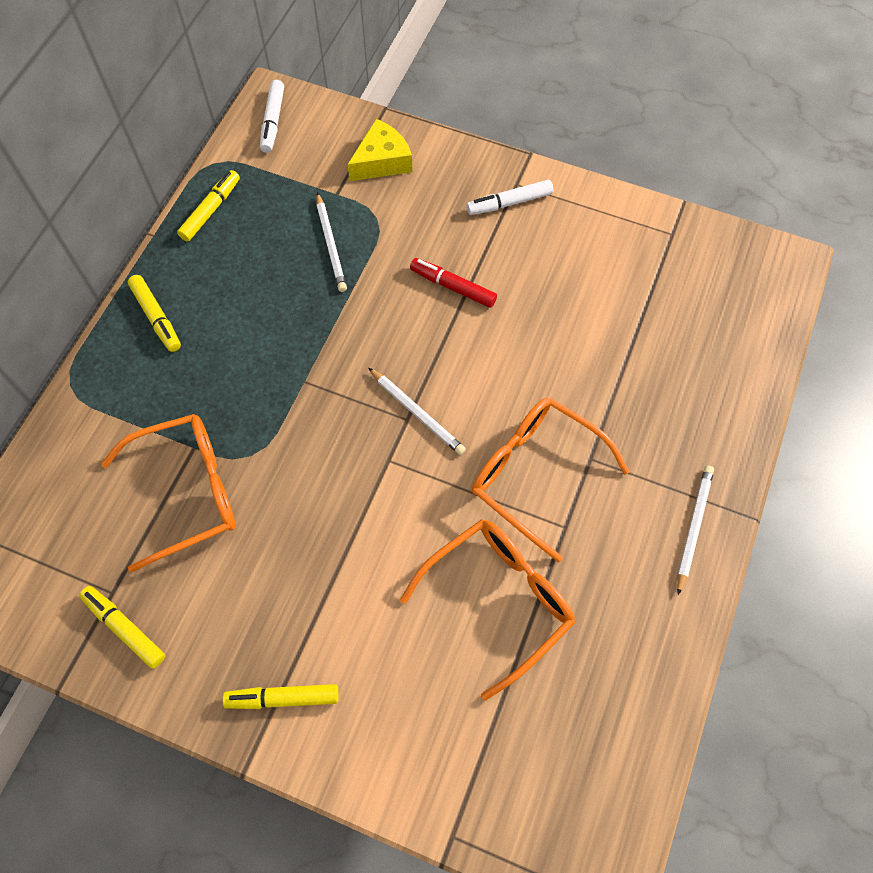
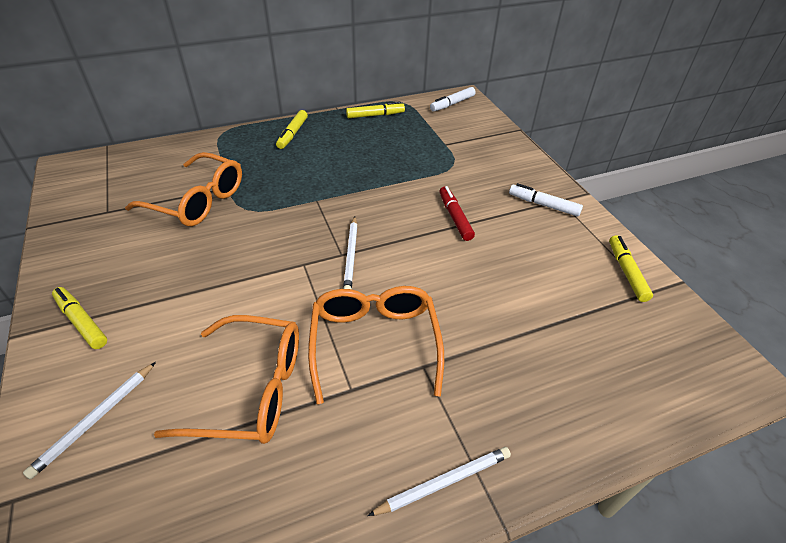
camera: 45 degrees right, 20 degrees down
(124, 628) = (86, 228): yellow marker -> yellow marker (626, 272)
(331, 244) = (413, 160): white pencil -> white pencil (95, 419)
(382, 161) = (488, 146): yellow cheese -> none

